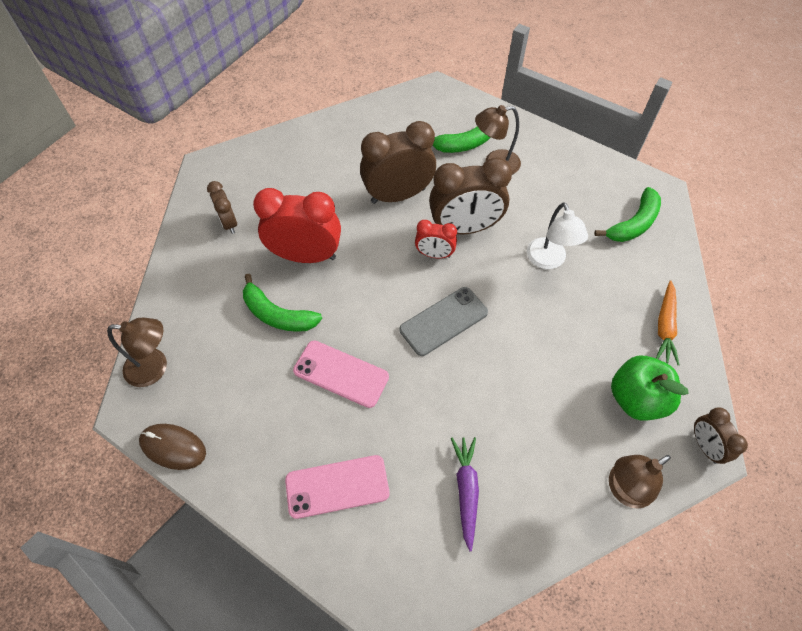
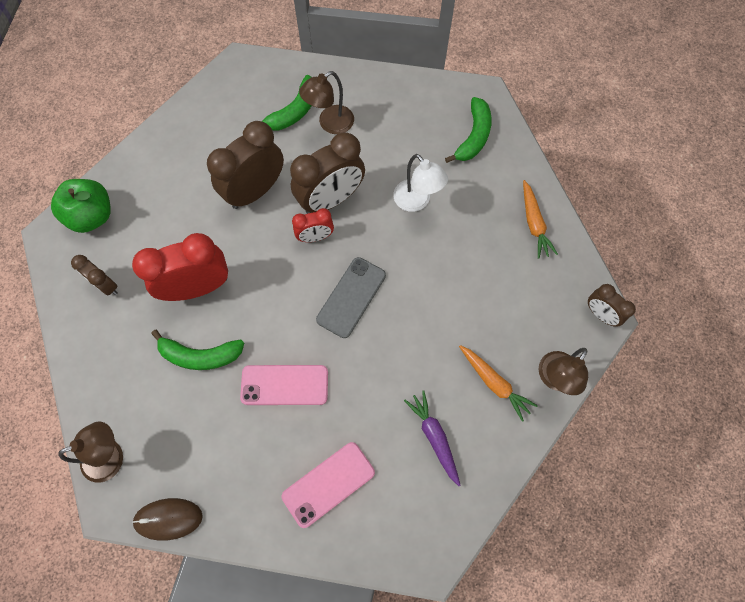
camera: 25 degrees left, 10 degrees up
(554, 465) = (494, 383): none -> orange carrot
(636, 399) = (535, 297): green apple -> green apple (92, 216)

